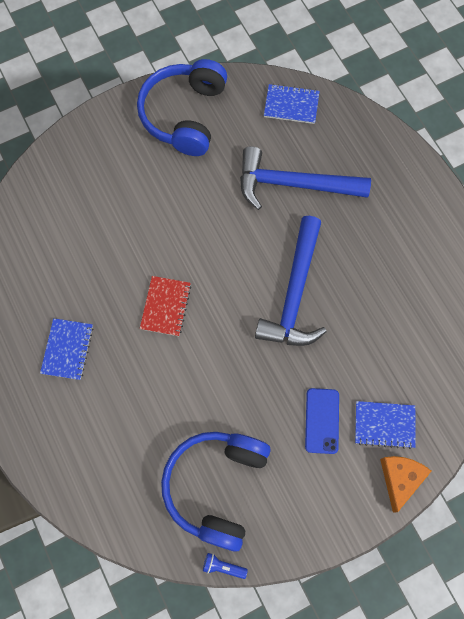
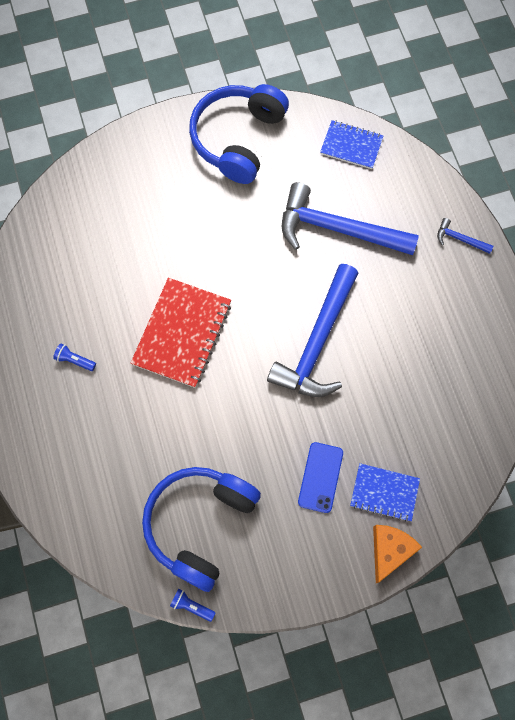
camera: 10 degrees right, 0 degrees up
(67, 349) = (75, 360): blue notebook -> blue flashlight
(165, 306) = (182, 333): red notebook -> red notebook, size x1.66
(408, 175) = (460, 239): none -> blue hammer

